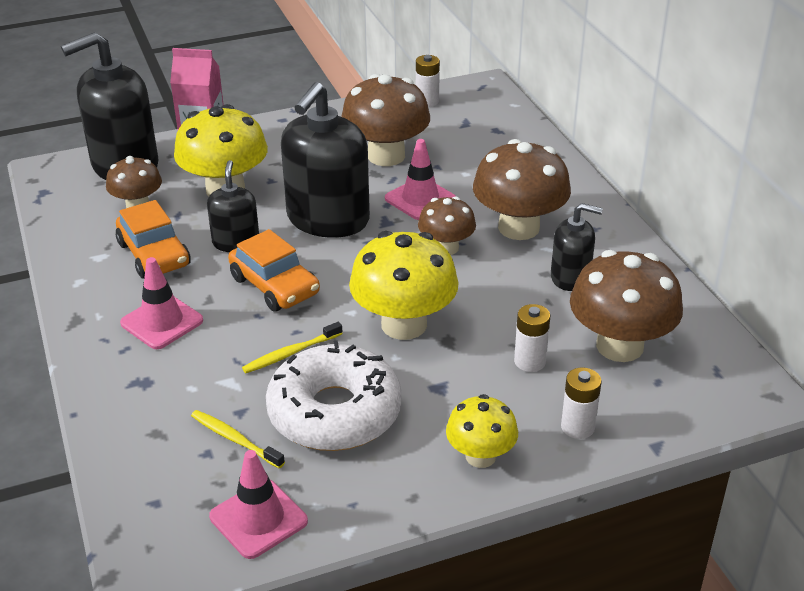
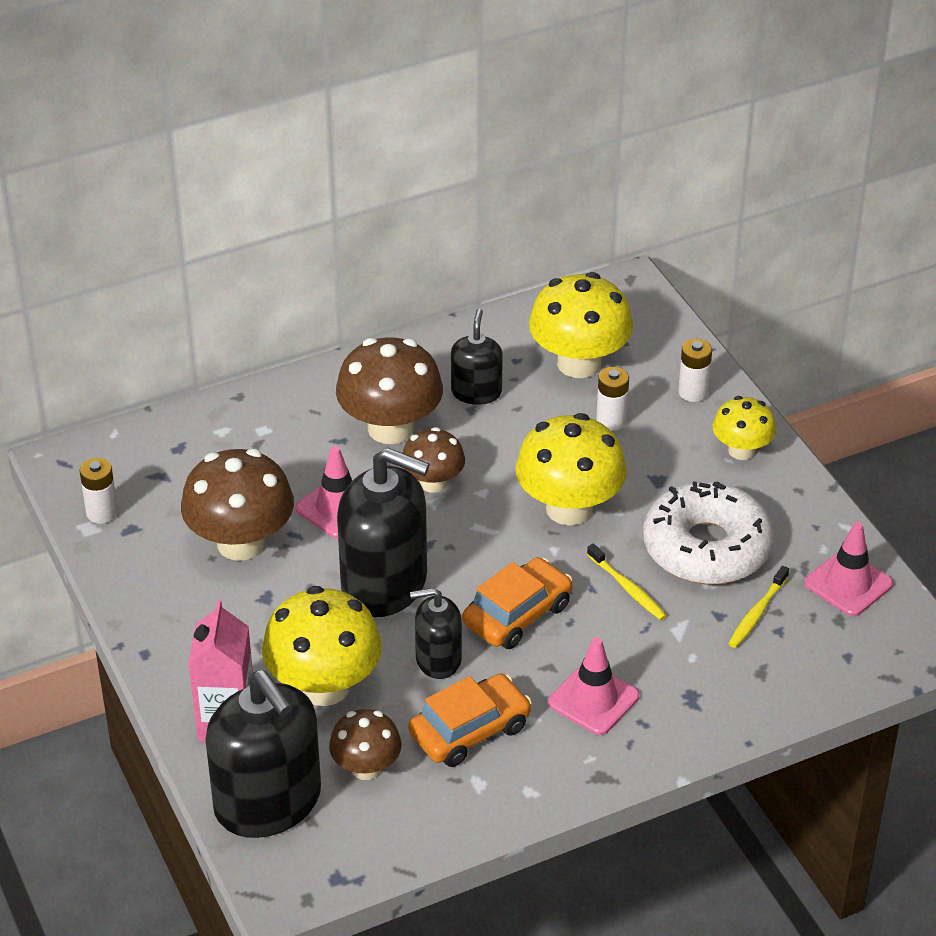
camera: 95 degrees left, 5 degrees up
(619, 346) = (579, 363): brown mushroom -> yellow mushroom

